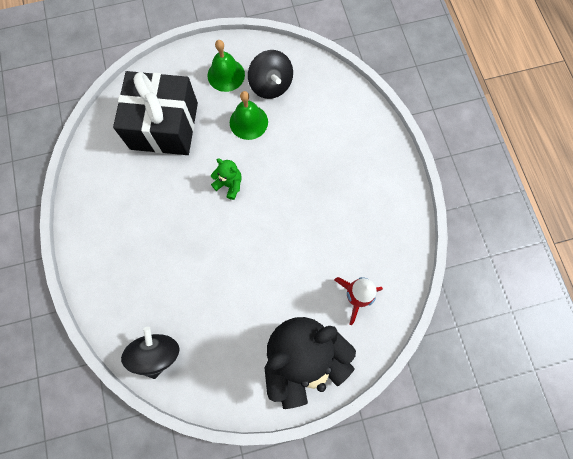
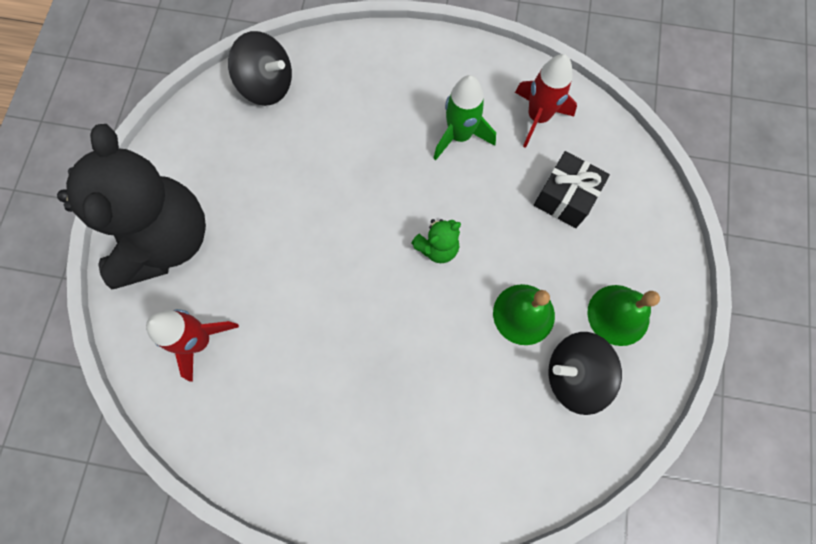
camera: 115 degrees right, 0 degrees up
(112, 161) = (538, 117): none -> red rocket
(145, 203) = (459, 136): none -> green rocket
(164, 126) = (565, 197): black gift -> black gift, size x0.54

